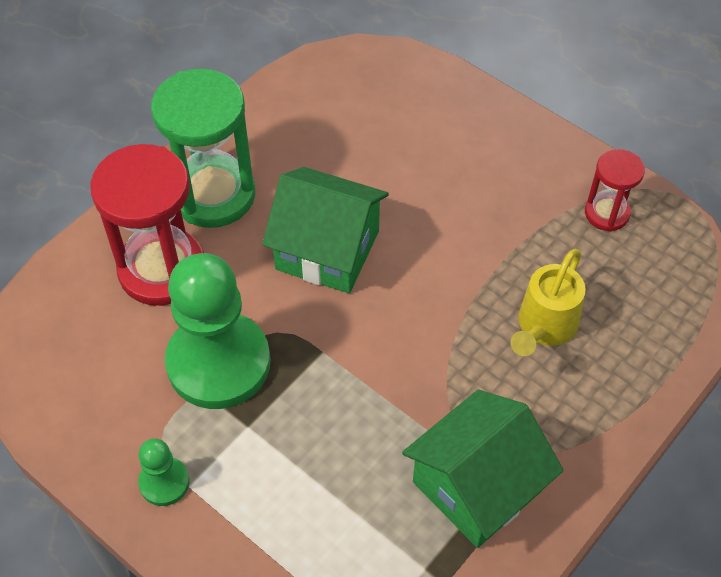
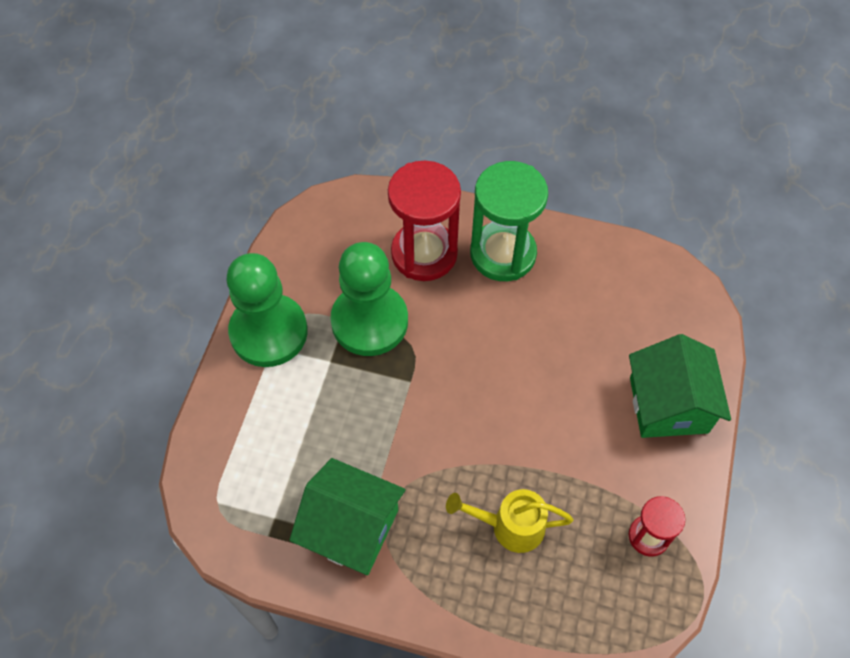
camera: 65 degrees right, 5 degrees up
(164, 482) = (269, 332): green pawn -> green pawn, size x2.20
(327, 250) = (497, 347): green house -> green house (668, 405)

